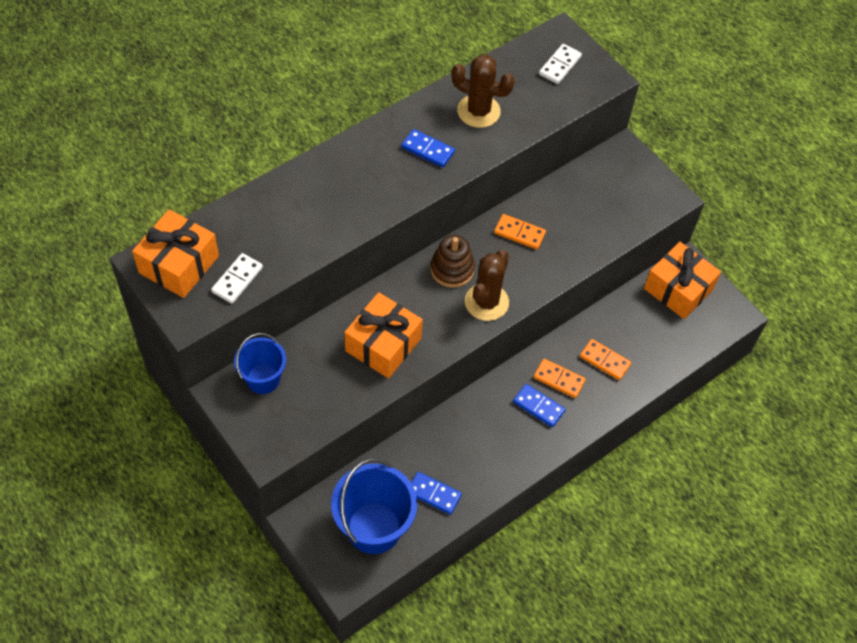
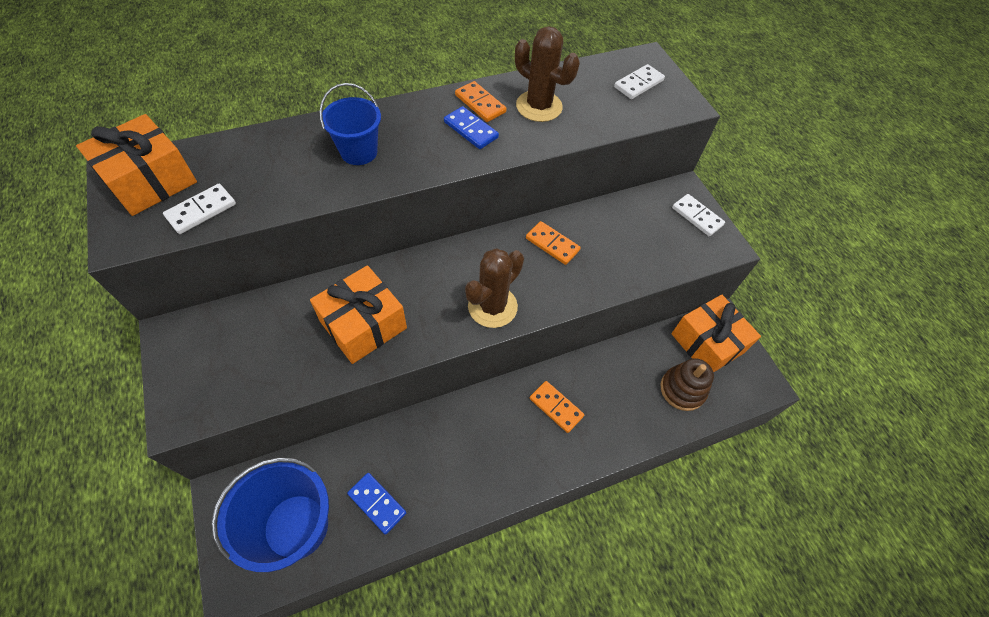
camera: 15 degrees right, 0 degrees up
(263, 379) = (219, 330): blue bucket -> blue bucket (359, 152)
(452, 269) = (468, 264): brown stacking toy -> brown stacking toy (682, 389)
(538, 406) = (525, 432): blue domino -> none
(605, 360) = (611, 399): orange domino -> orange domino (480, 104)
(641, 175) = (697, 216): none -> white domino

